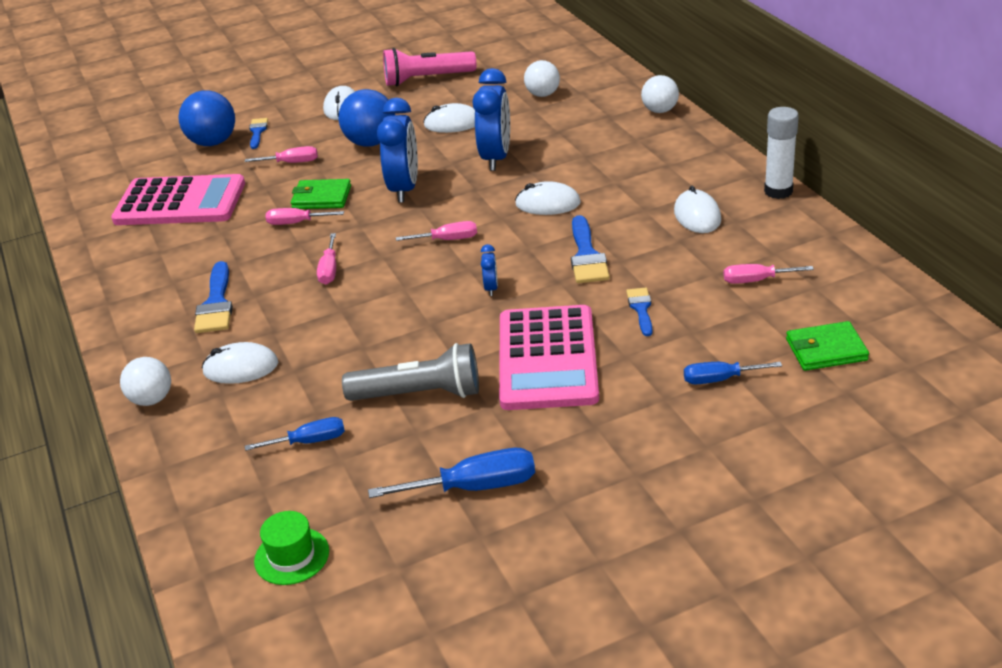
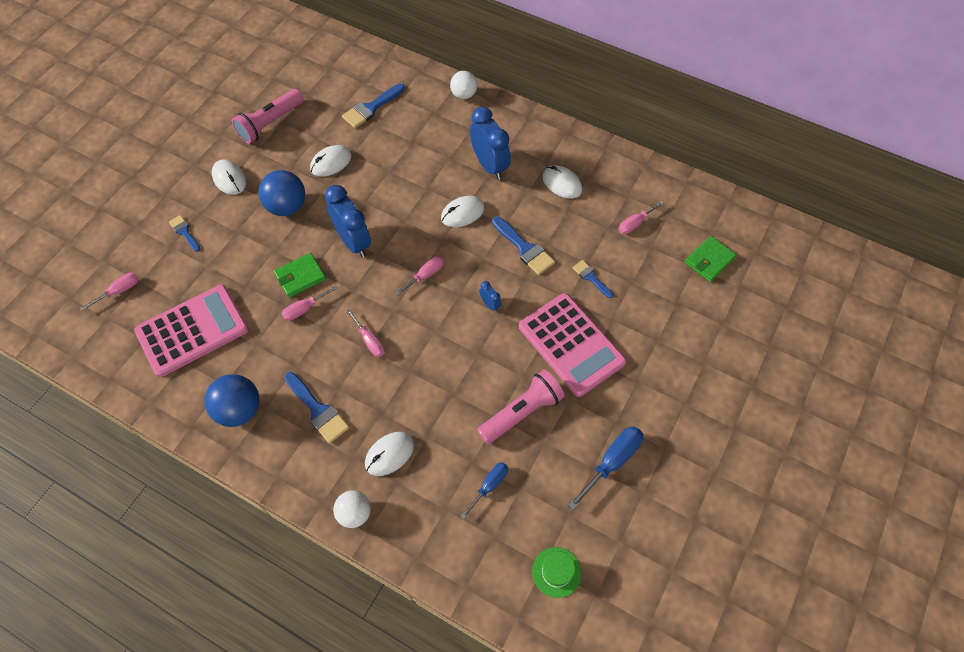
camera: 40 degrees left, 25 degrees up
(213, 142) = (157, 258): blue ball -> blue ball (239, 410)
(292, 163) = (244, 252): pink screwdriver -> pink screwdriver (119, 291)
(419, 394) = (521, 412): grey flashlight -> pink flashlight
(496, 158) = (392, 184): blue clock -> blue clock (489, 165)
(543, 94) = (371, 108): white ball -> blue brush
(719, 379) = (674, 311): blue screwdriver -> none
(778, 191) = (591, 142): white glue stick -> none

